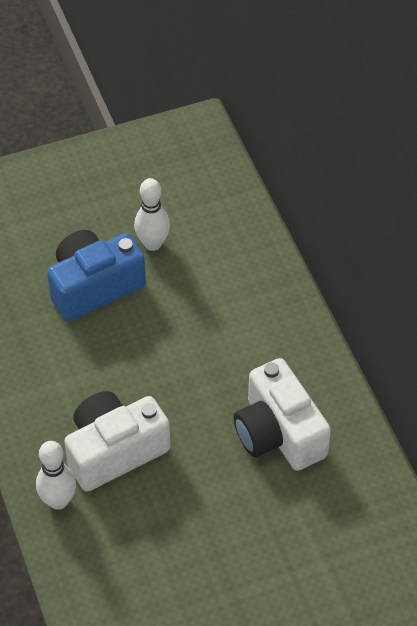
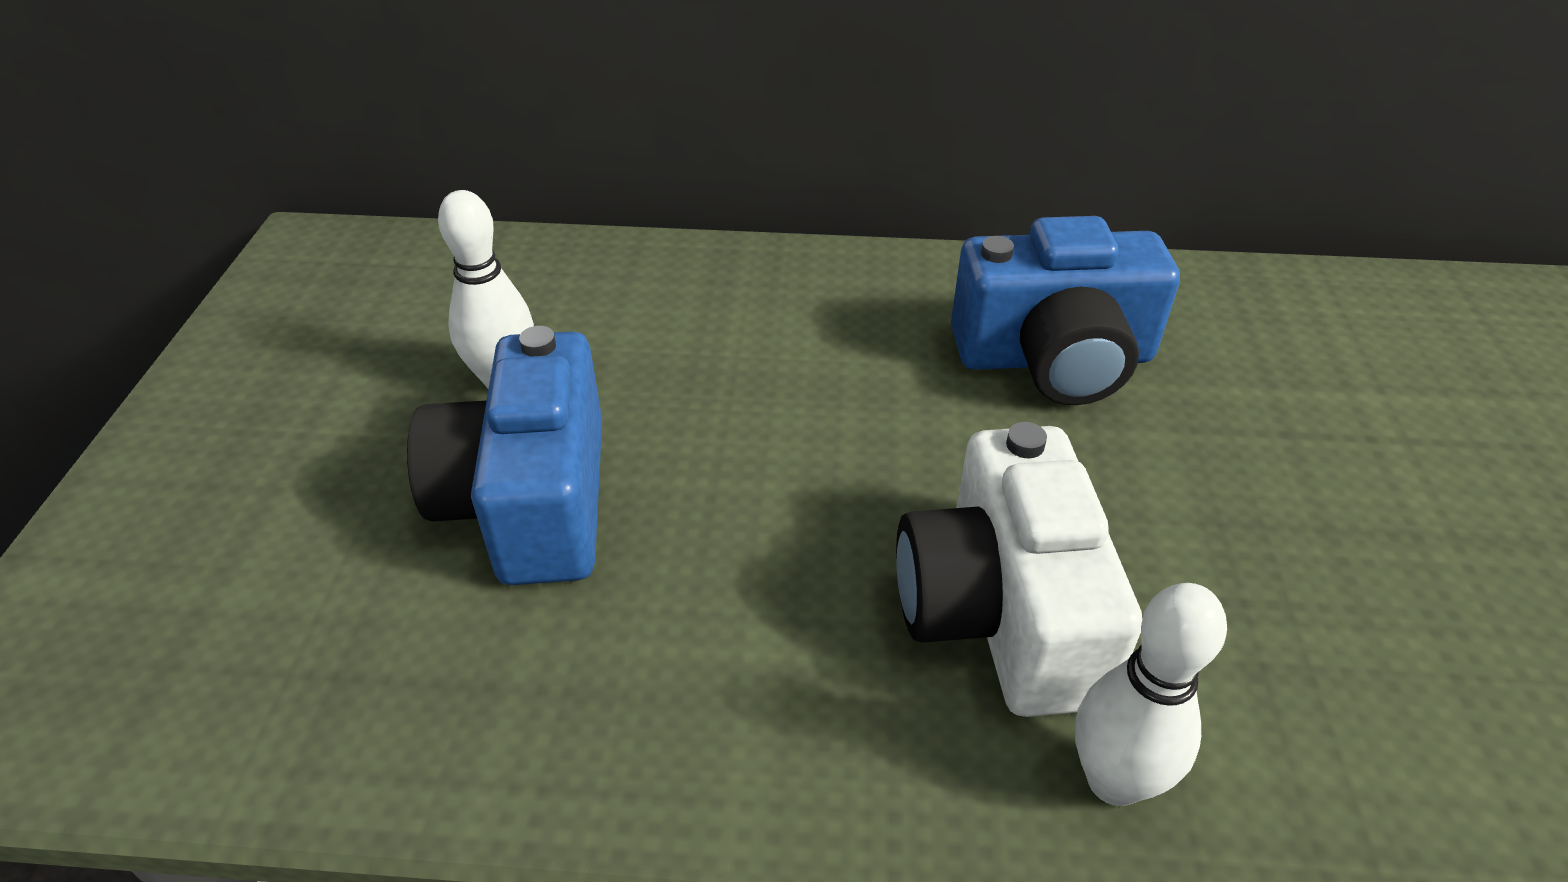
camera: 65 degrees left, 10 degrees down
(278, 433) = (1054, 358): white camera -> blue camera

